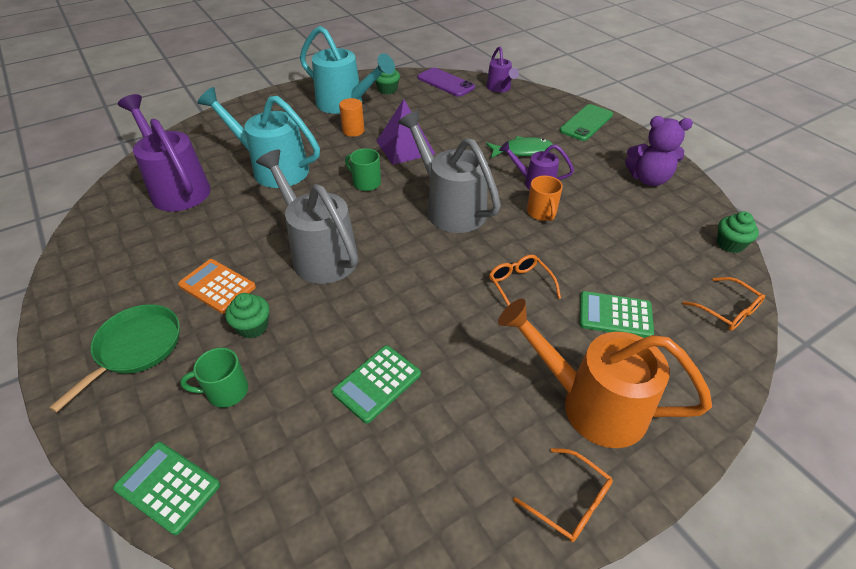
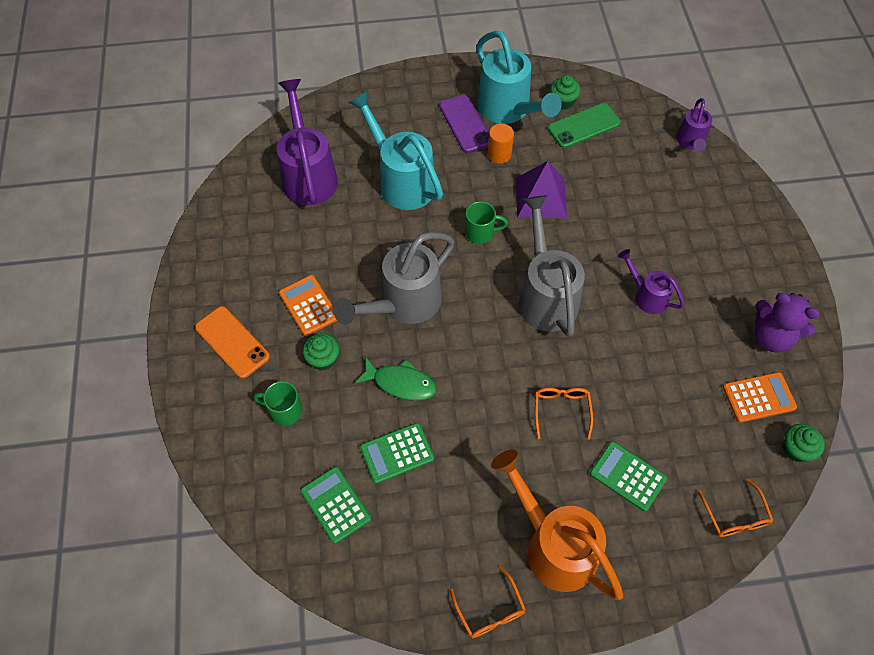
camera: 25 degrees right, 15 degrees up
(136, 347) = (232, 342): green pan -> orange phone
(167, 487) = (224, 470): green calculator -> green calculator (335, 505)
(319, 254) = (404, 304): grey watering can -> grey watering can turned 120 degrees counterclockwise
(366, 183) = (480, 233): green mug -> green mug turned 120 degrees clockwise
(445, 83) = (633, 111): purple phone -> purple phone (465, 124)
(522, 151) = (660, 247): green fish -> green fish (401, 383)
(541, 213) = (631, 337): orange mug -> none
(586, 123) = (757, 232): green phone -> green phone (583, 126)
(672, 220) = (758, 397): none -> orange calculator

